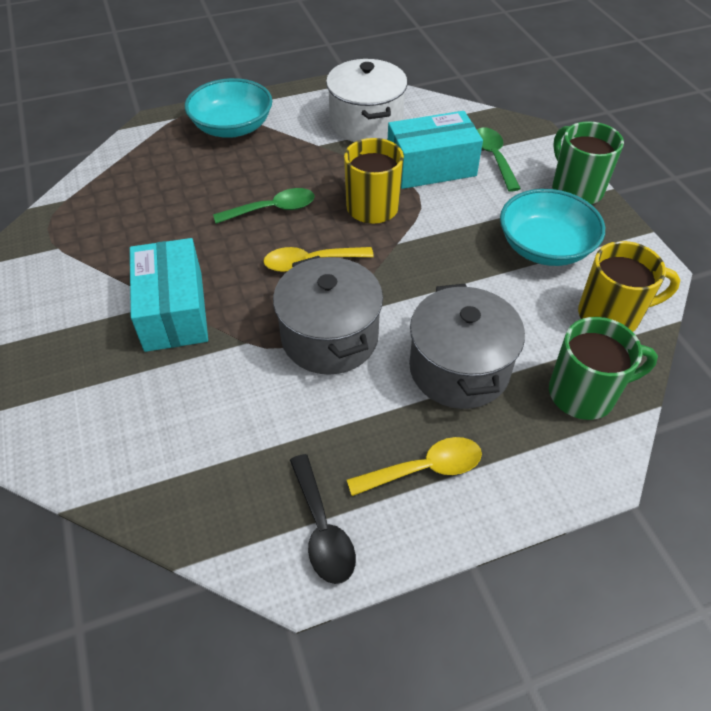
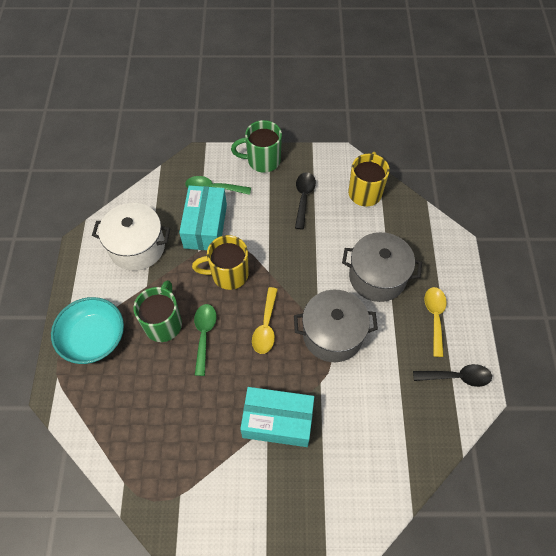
camera: 70 degrees left, 10 degrees up
(545, 247) = (303, 198): turquoise bowl -> black spoon
(584, 393) = (410, 228): green mug -> green mug (163, 323)

